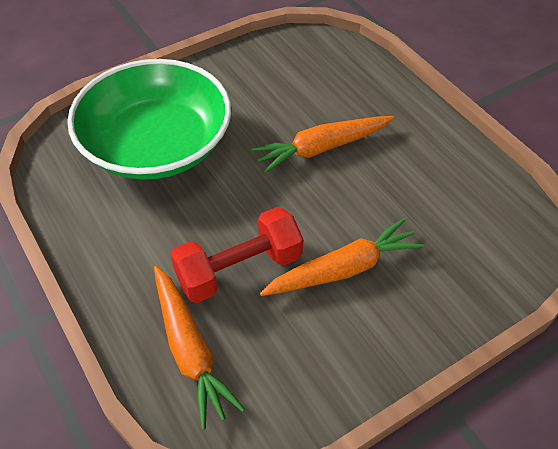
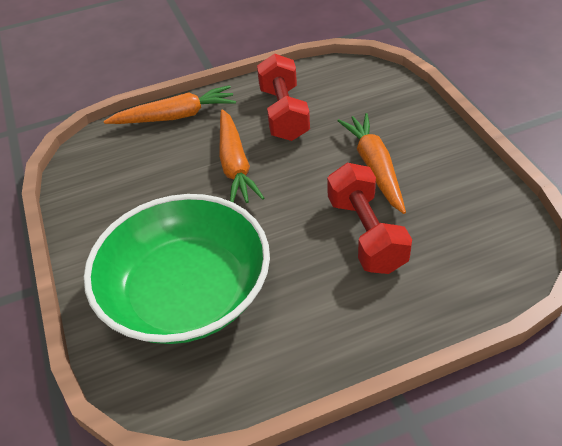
camera: 75 degrees left, 5 degrees down
(190, 350) = (450, 274): orange carrot -> orange carrot (175, 116)
(416, 175) = (283, 113): none -> red dumbbell

